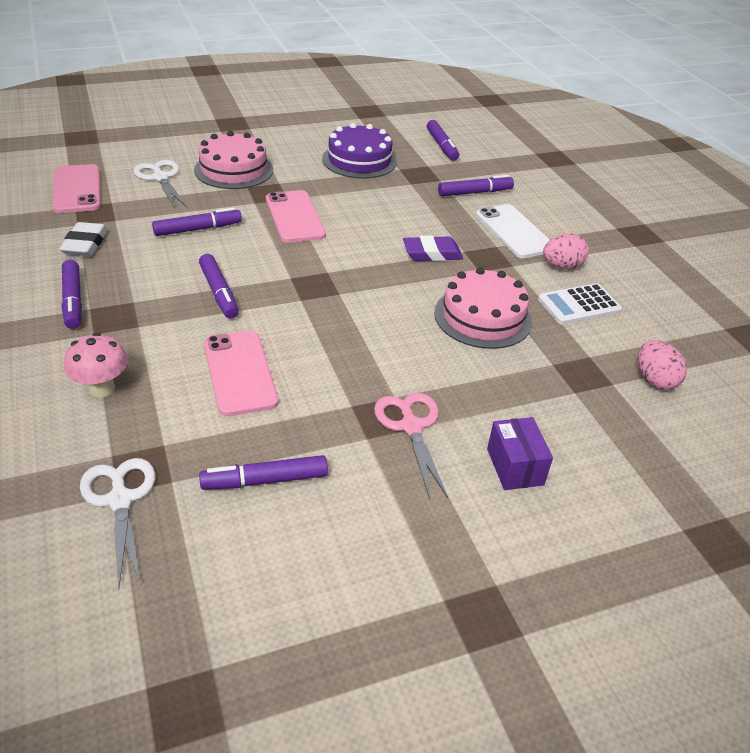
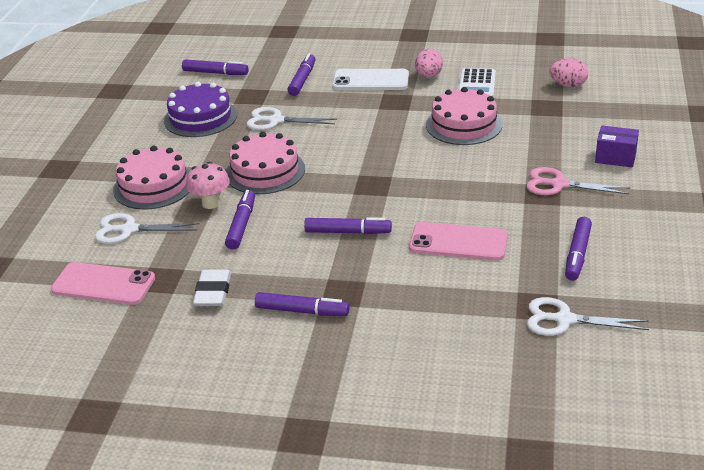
camera: 55 degrees left, 5 degrees down
(85, 244) = (213, 292): white eraser -> white eraser turned 60 degrees clockwise
(102, 388) = (435, 311): pink mushroom -> pink mushroom (211, 203)
(295, 217) = (265, 171): pink phone -> pink cake
(387, 198) = (276, 121): none -> white scissors
(432, 253) = (371, 122): purple eraser -> none

